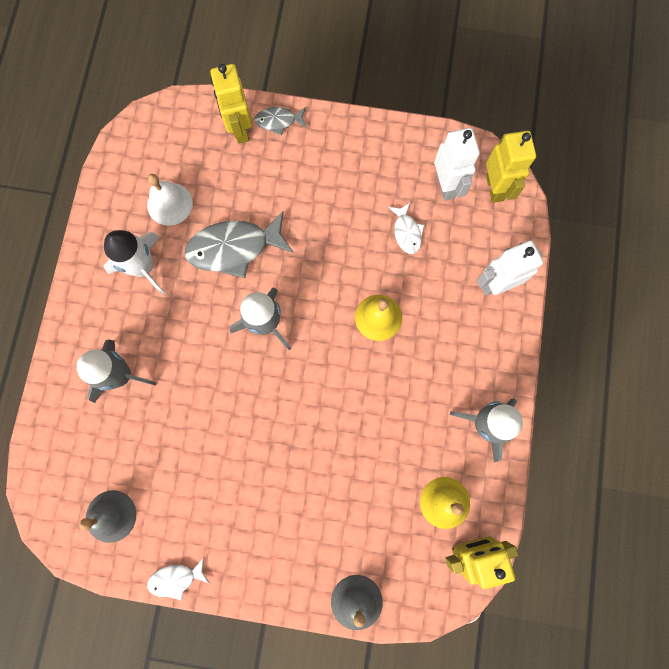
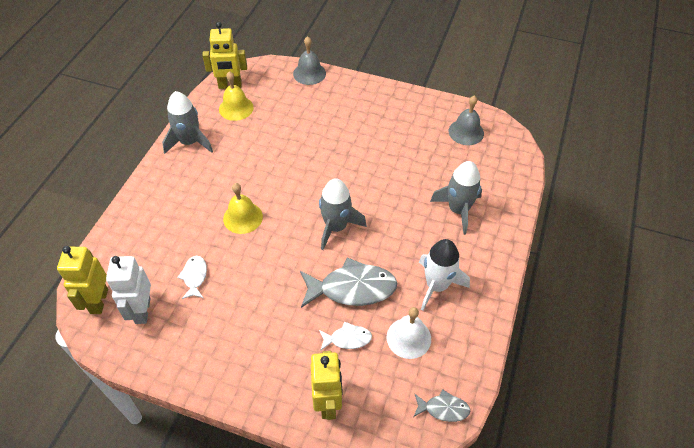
camera: 170 degrees left, 25 degrees down
(176, 578) = (423, 97): white fish -> white fish (347, 339)
(278, 121) = (285, 405): grey fish -> grey fish (443, 409)
(496, 284) = (137, 226): white robot -> none

